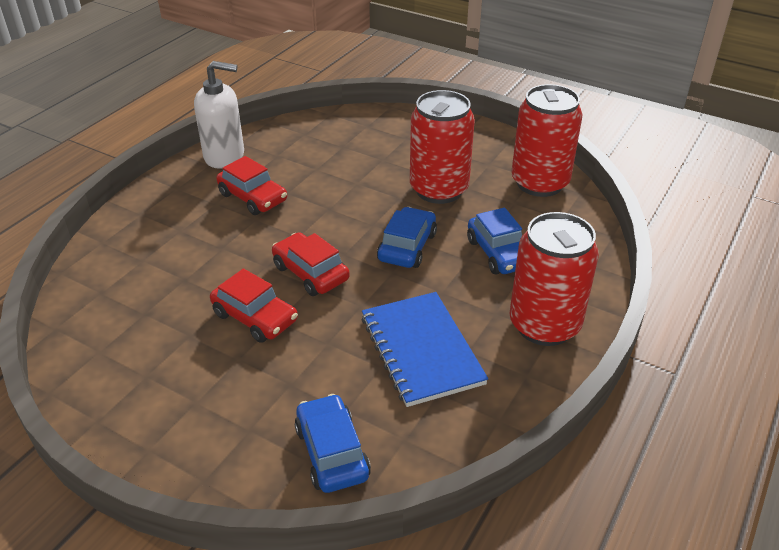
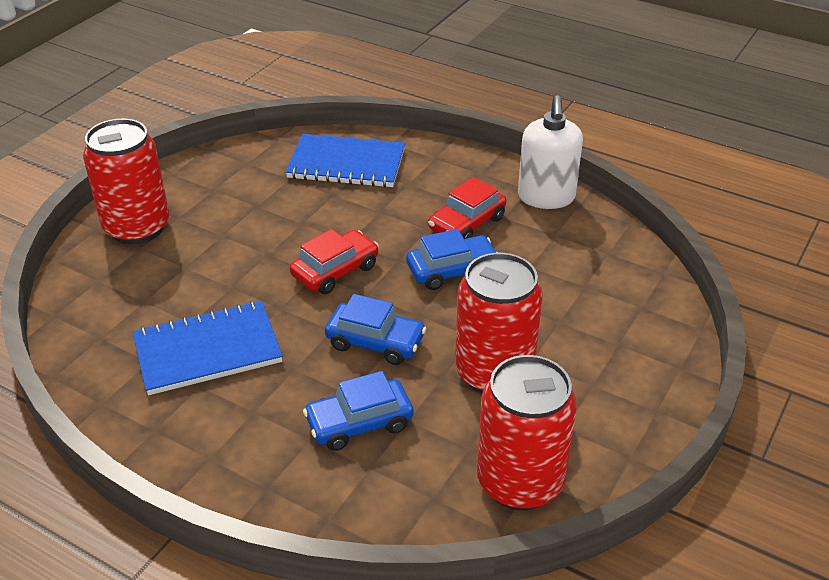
camera: 90 degrees right, 0 degrees up
(131, 272) = (346, 164): none -> blue notebook
(255, 317) = (274, 240): red car -> none
(332, 452) = (100, 294): blue car -> blue car (452, 271)
(544, 325) = (225, 453): red can -> red can (137, 228)

